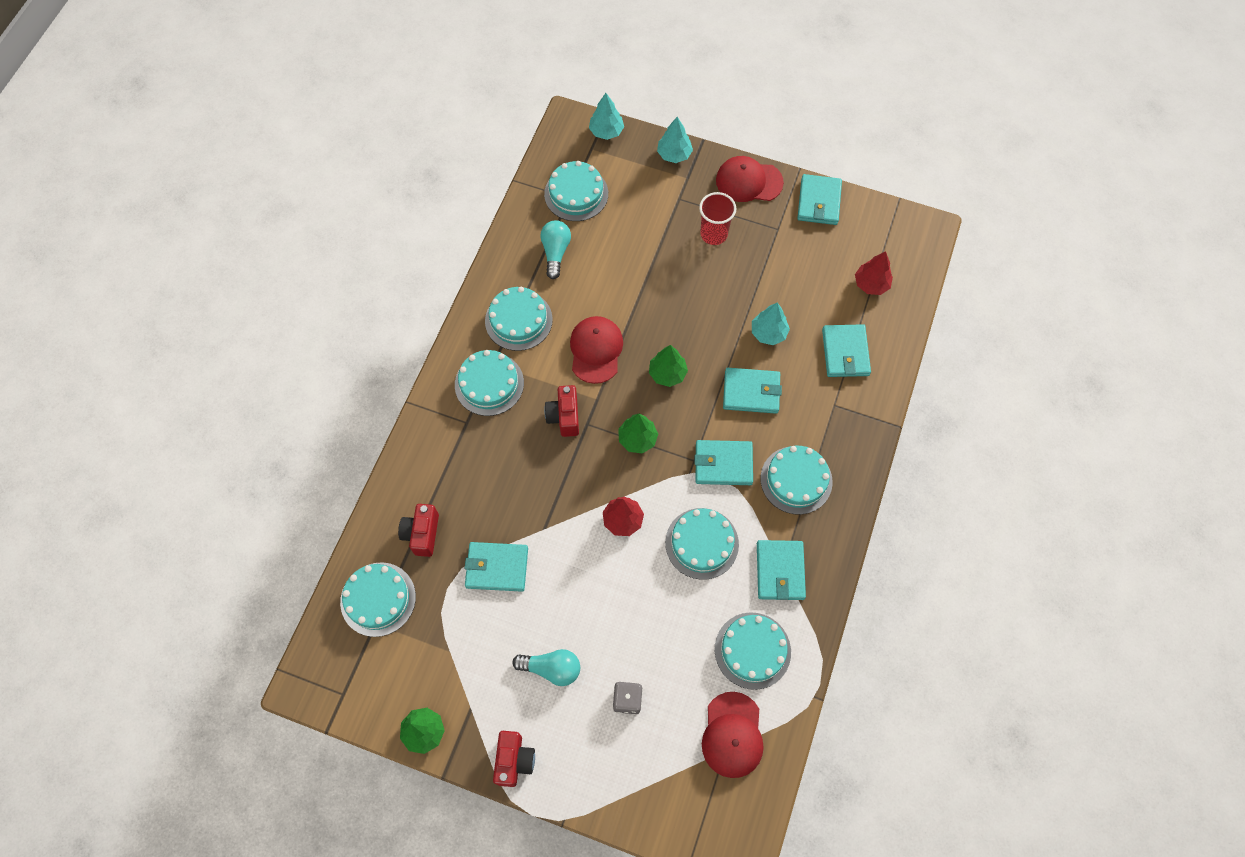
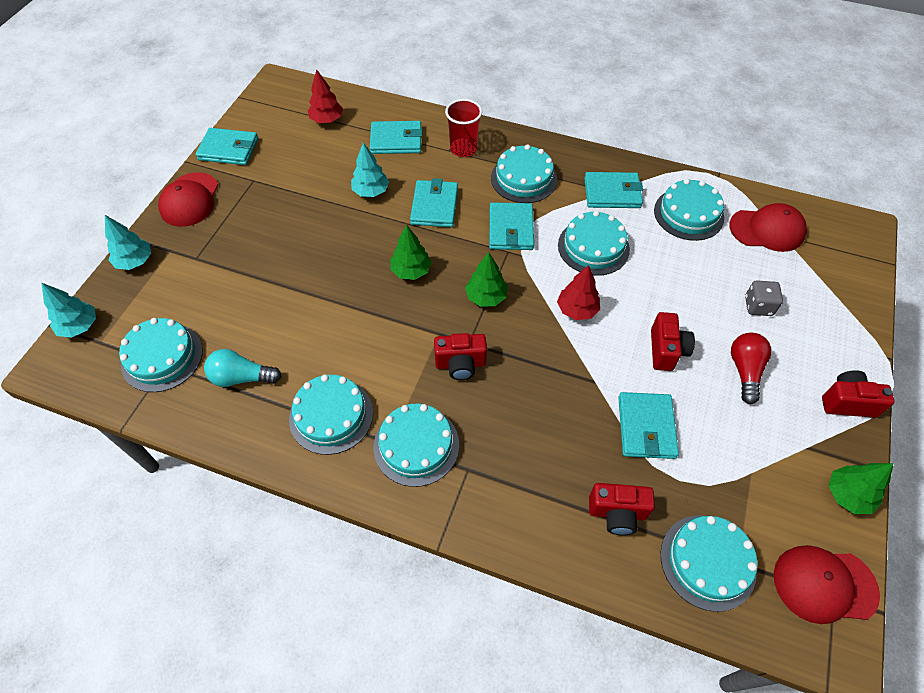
camera: 90 degrees left, 10 degrees down
(551, 668) = (745, 371): turquoise light bulb -> red light bulb
(575, 598) = (666, 350): none -> red camera
(596, 350) = (379, 335): red cap -> red cap (824, 584)
(713, 234) = (248, 230): red cup -> red cup (463, 149)

